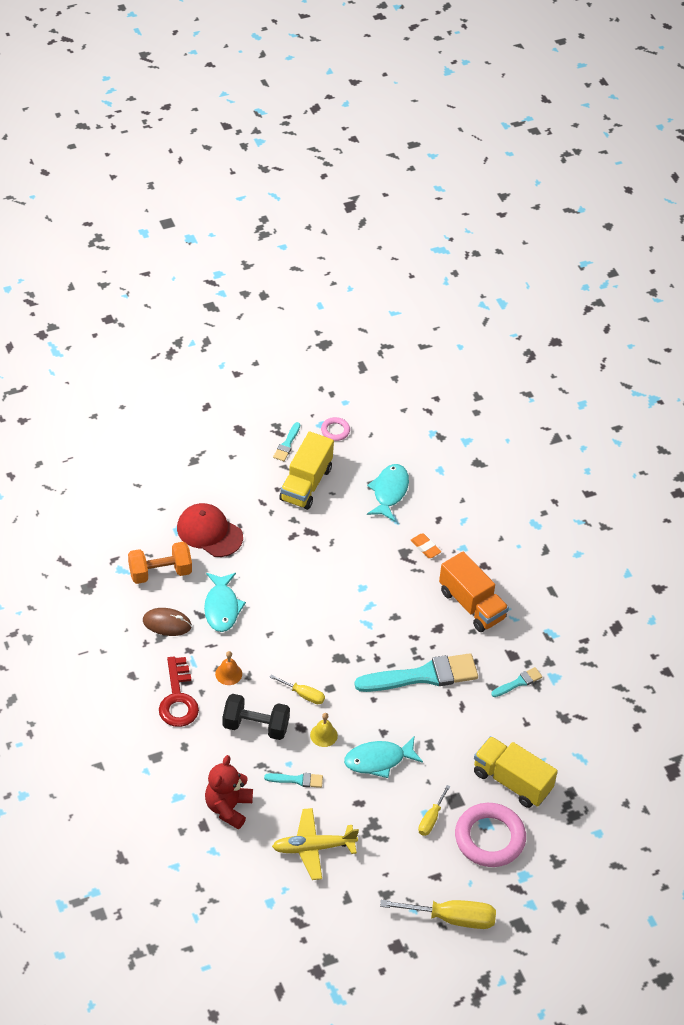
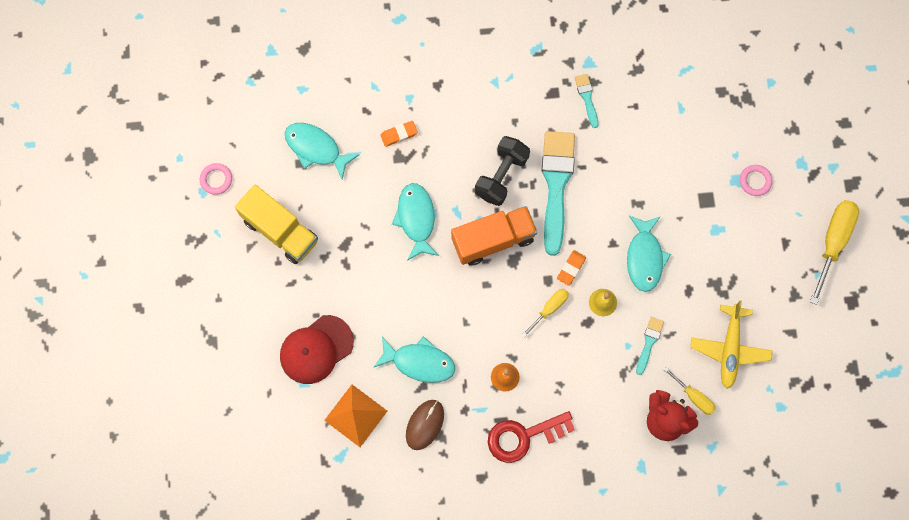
camera: 70 degrees left, 25 degrees up
(160, 572) = (355, 415): orange dumbbell -> orange pyramid
(178, 699) = (523, 436): red key -> red key turned 150 degrees clockwise
(255, 726) = (575, 366): black dumbbell -> black dumbbell (501, 176)
(287, 444) = (219, 235): turquoise brush -> none
(347, 703) = (571, 268): none -> orange eraser
(351, 577) = (416, 219): none -> turquoise fish
(431, 819) = (722, 228): yellow screwdriver -> yellow screwdriver (693, 396)
(471, 605) = (482, 112): orange truck -> orange truck (493, 240)
(489, 838) = (755, 181): pink ring -> pink ring, size x0.47
(512, 781) = (697, 140): yellow truck -> none

